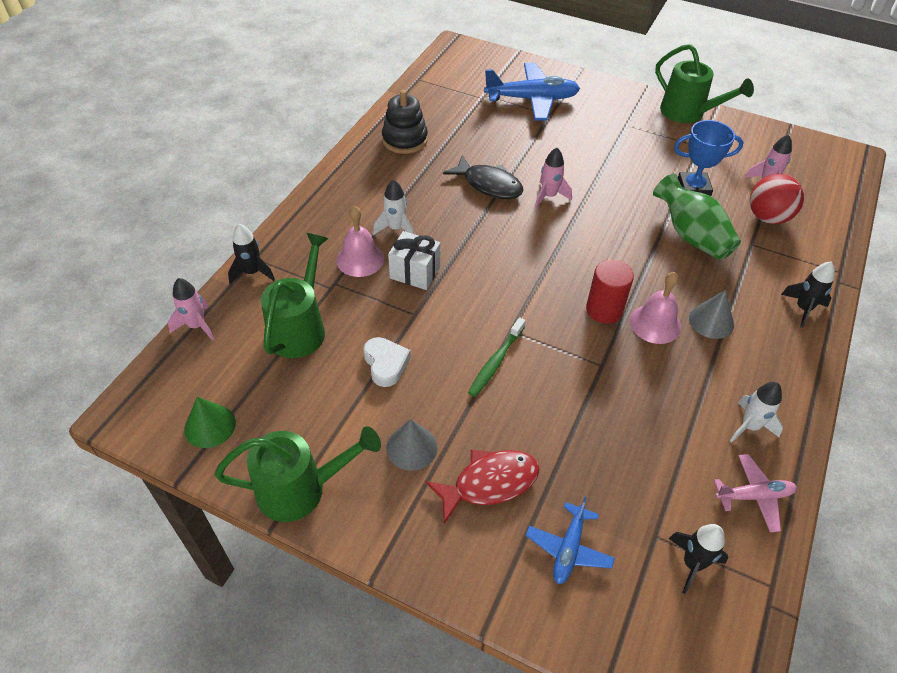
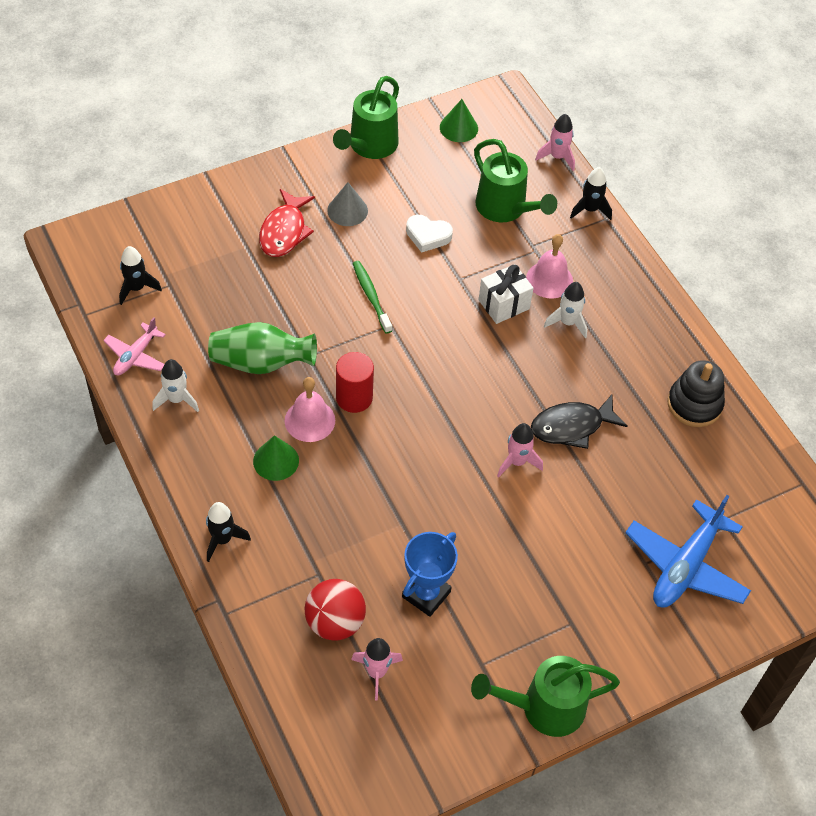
camera: 125 degrees right, 5 degrees up
(568, 548) = (207, 239): blue plane -> none
(691, 235) = (371, 533): green vase -> green vase (261, 363)
(711, 321) = (276, 461): grey cone -> green cone

